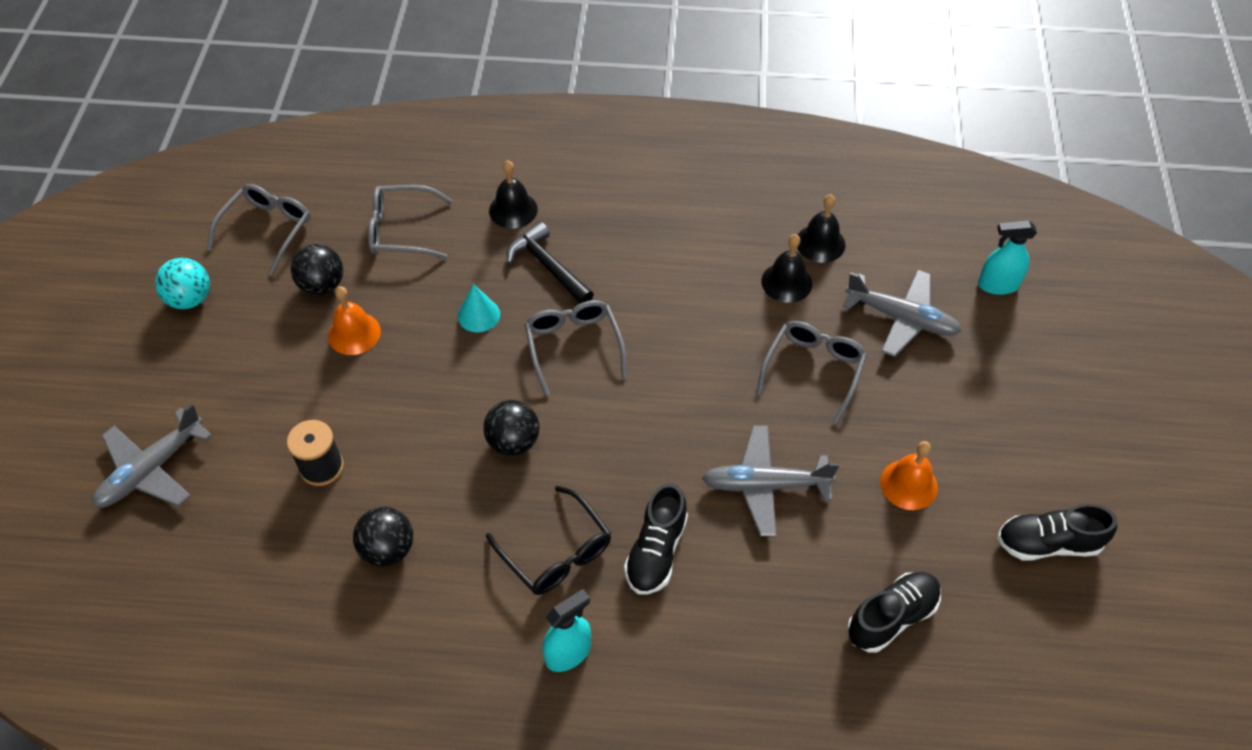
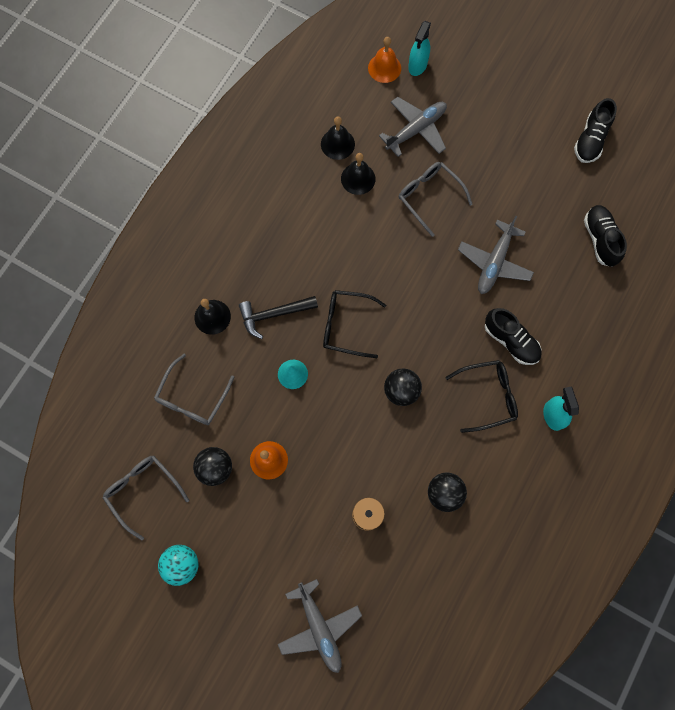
camera: 65 degrees left, 20 degrees up
(573, 346) = (346, 325): grey glasses -> black glasses
(908, 484) = (526, 187): orange bell -> orange bell (384, 68)

